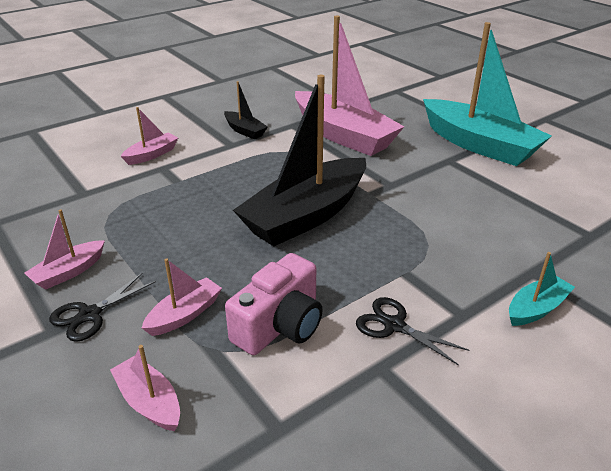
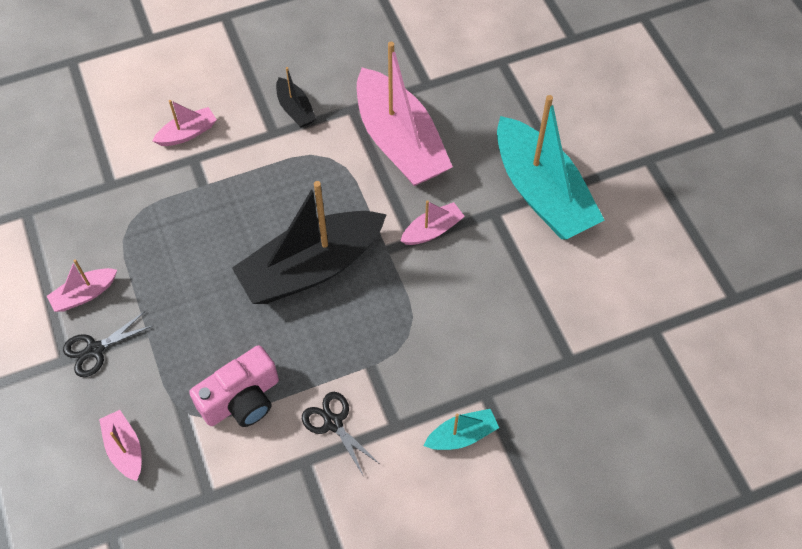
camera: 15 degrees right, 25 degrees up
(184, 314) = (169, 368): pink boat -> pink boat (432, 230)

